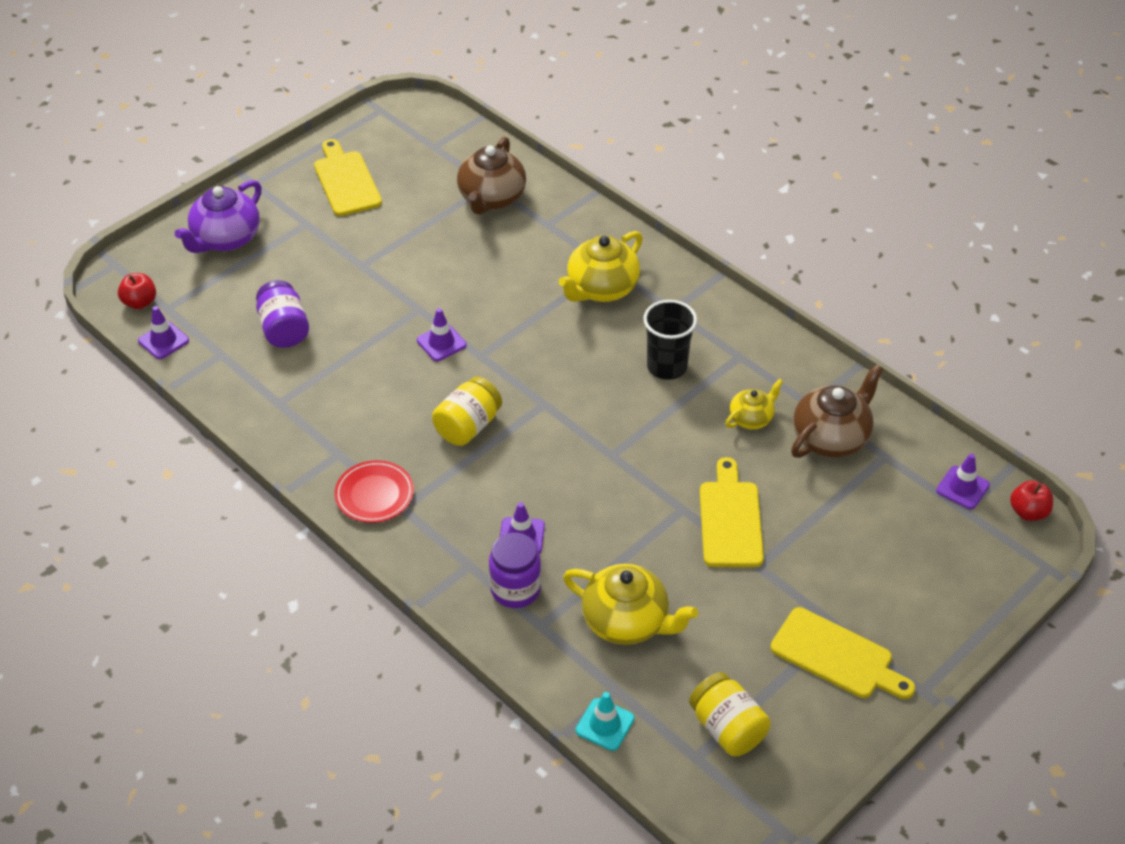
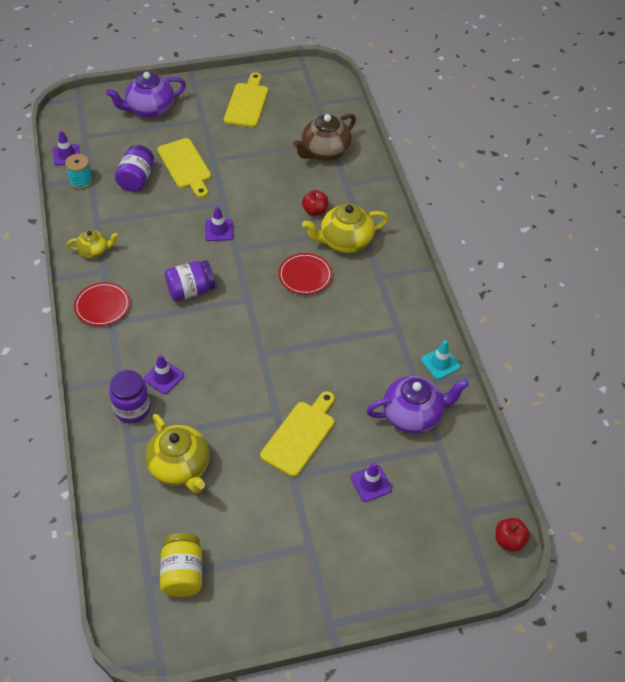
camera: 30 degrees right, 5 degrees up
(140, 302) = (73, 126): red apple -> red apple (315, 211)
(212, 363) = (81, 181): none -> turquoise spool
(468, 426) = (190, 290): yellow jar -> purple jar
(588, 347) = (305, 276): none -> red plate
(605, 724) = (112, 526): turquoise traffic cone -> turquoise traffic cone (440, 363)
(667, 366) = (344, 312): black cup -> none
(751, 418) = (370, 375): yellow teapot -> yellow teapot (94, 251)
(831, 437) = (413, 415): brown teapot -> purple teapot
(837, 656) = (292, 566): yellow cutting board -> yellow cutting board (185, 166)
(962, 488) = (476, 498): purple traffic cone -> purple traffic cone (371, 483)

